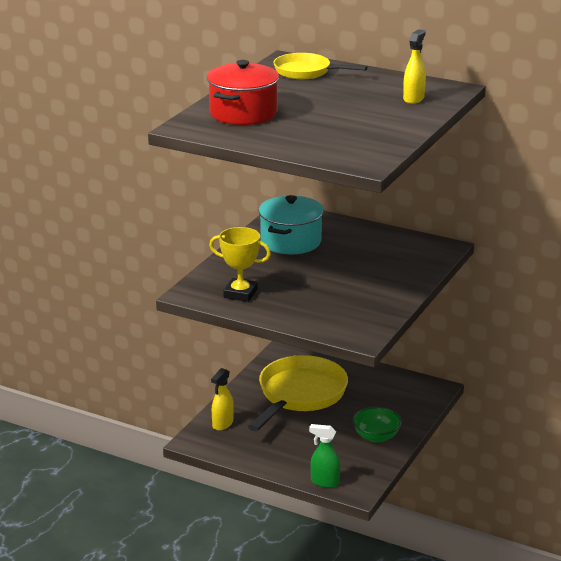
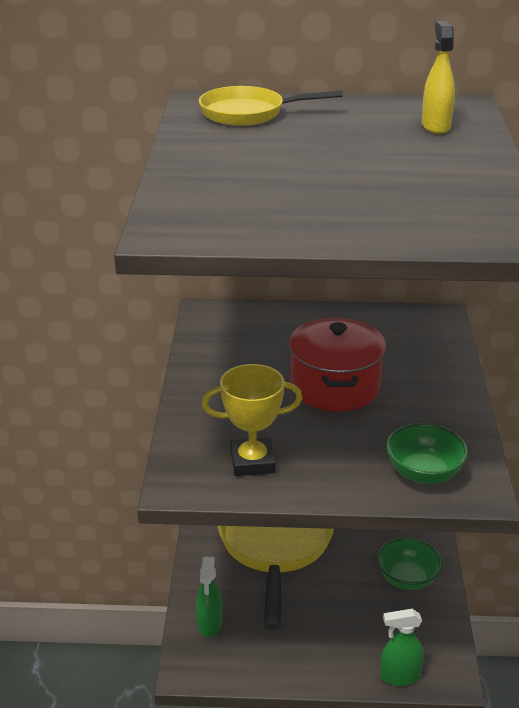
camera: 25 degrees left, 5 degrees up
(222, 424) = (209, 624): yellow spray bottle -> green spray bottle
(243, 113) = (233, 190): red pot -> red pot (335, 387)
(291, 241) = (250, 356): turquoise pot -> none
(338, 322) = (423, 473): none -> green bowl

